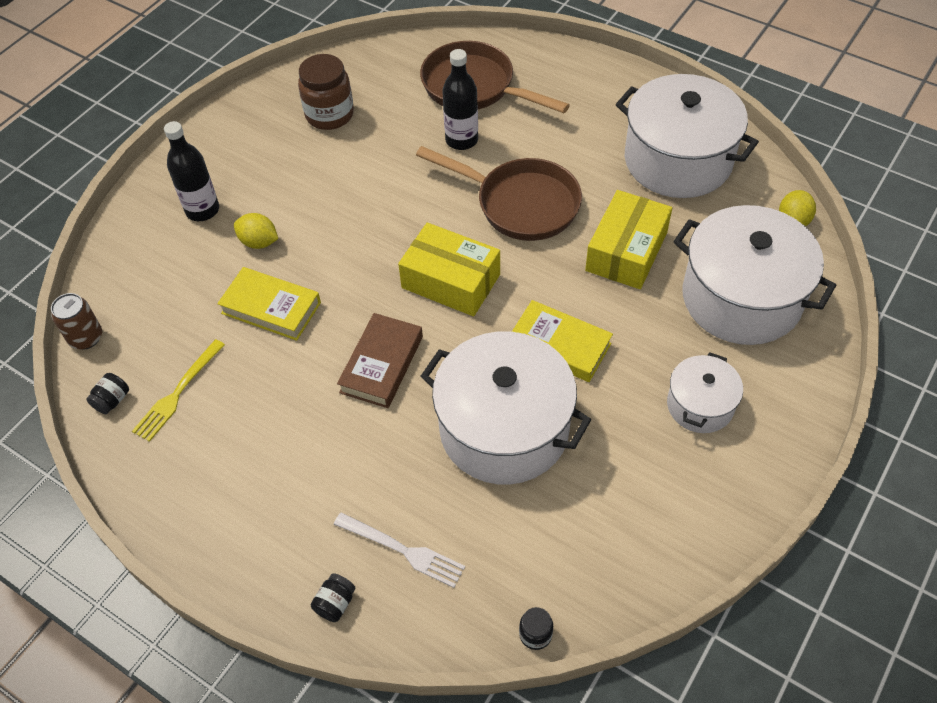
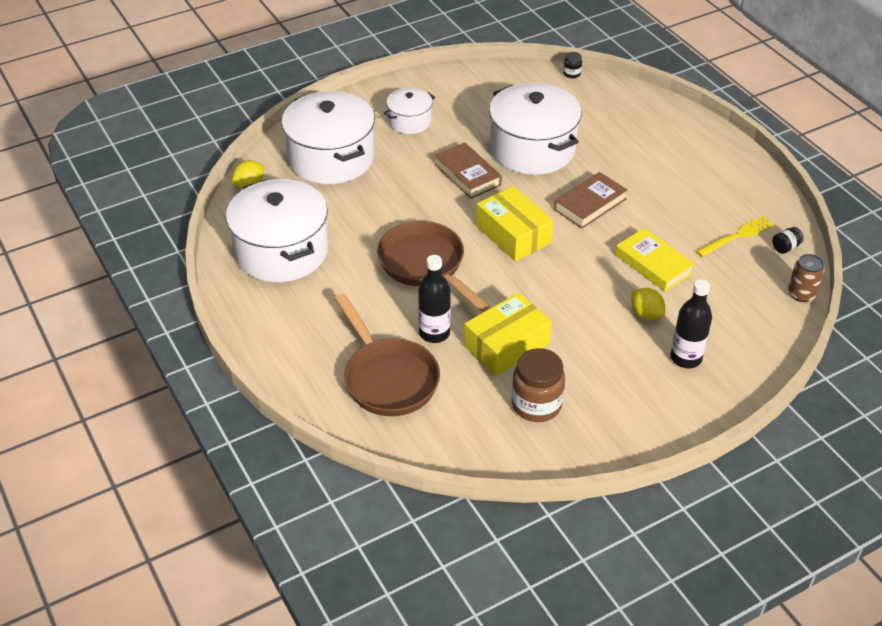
camera: 155 degrees left, 10 degrees down
(335, 603) = (670, 114): black jar -> none
(404, 551) = (622, 120): white fork -> none
(559, 345) = (467, 175): yellow book -> brown book
(626, 251) = (377, 208): yellow box -> yellow box (506, 345)

